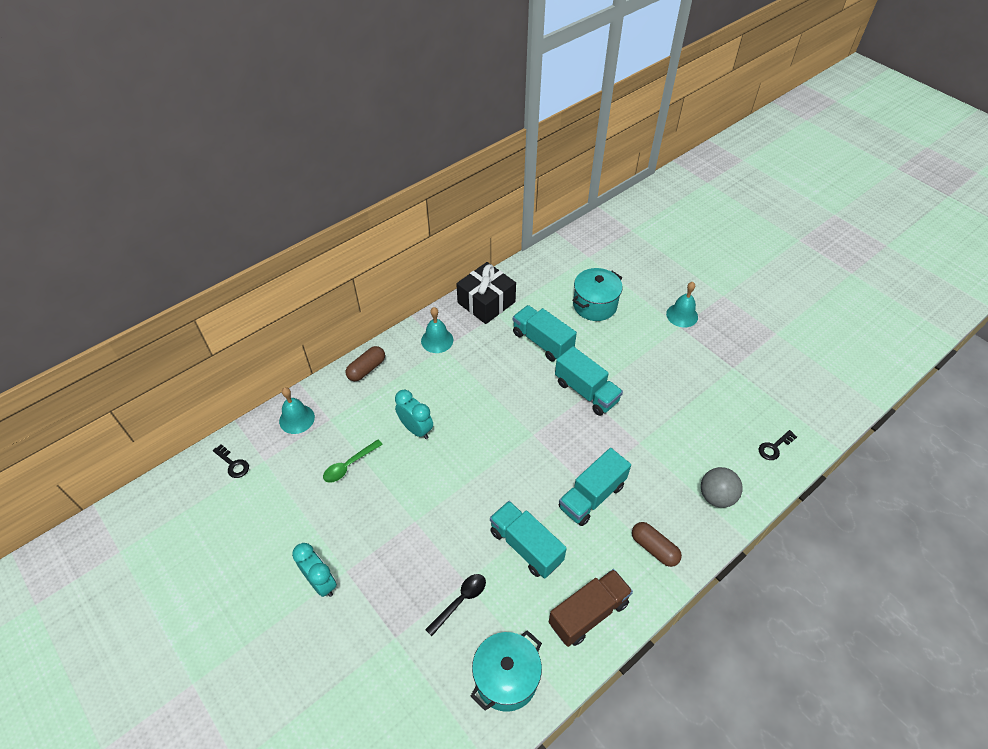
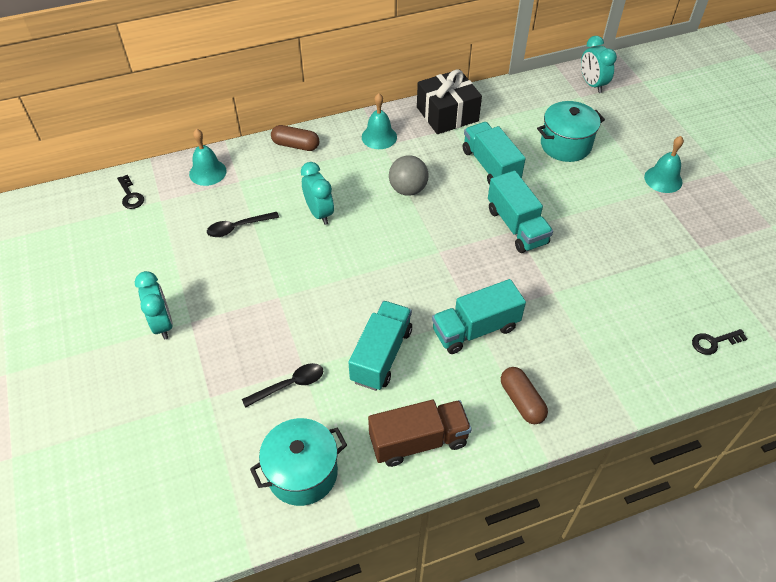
camera: 20 degrees right, 0 degrees up
(349, 465) = (238, 227): green spoon -> black spoon
(366, 369) = (296, 145): brown capsule -> brown capsule turned 45 degrees clockwise
(526, 546) = (381, 355): turquoise truck -> turquoise truck turned 45 degrees clockwise
(593, 243) = (592, 84): none -> turquoise clock
(716, 496) = (619, 371): grey ball -> grey ball (408, 189)

